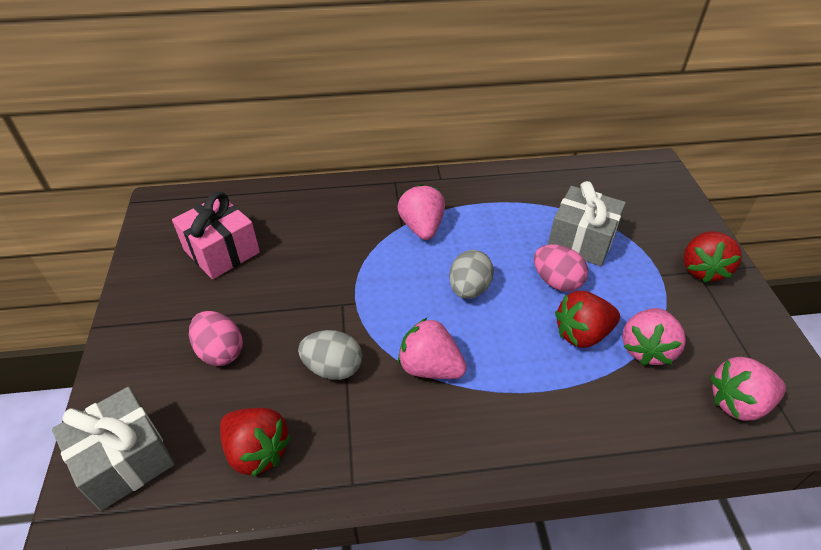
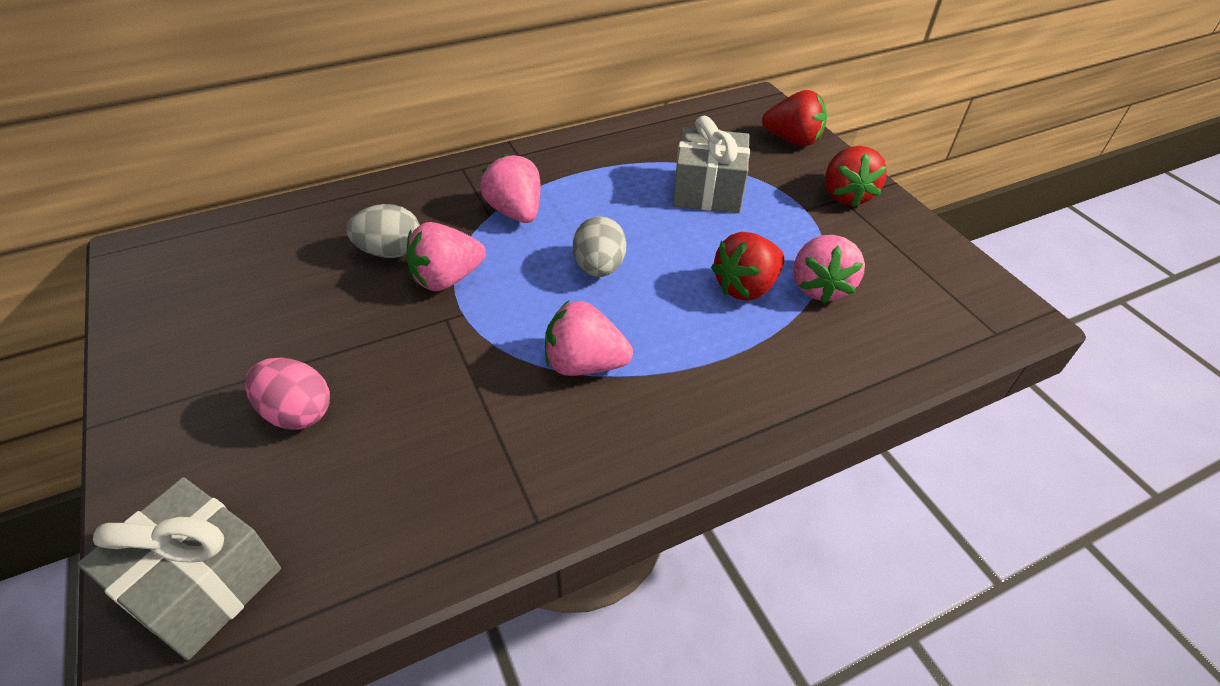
camera: 20 degrees left, 0 degrees up
(222, 251) = (254, 291): pink gift -> none
(257, 451) = (395, 518): red strawberry -> red strawberry (792, 140)
(333, 368) = (461, 394): grey egg -> grey egg (390, 252)
(556, 281) = (696, 239): pink egg -> none
(738, 403) = (931, 318): pink strawberry -> pink strawberry (447, 279)

